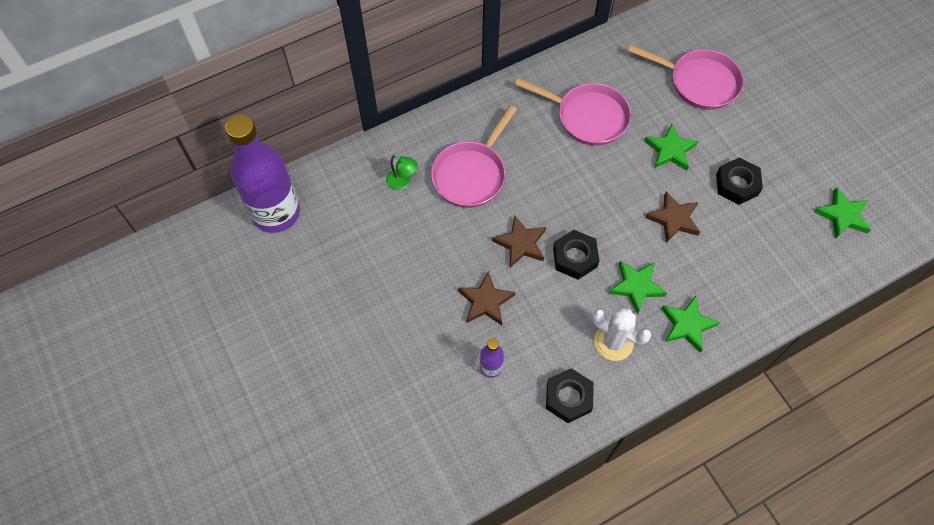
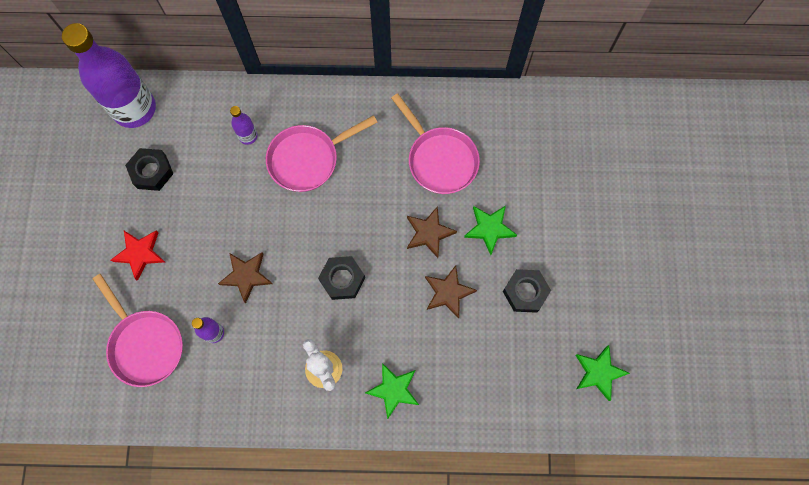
camera: 30 degrees right, 10 degrees up
(370, 336) = (140, 253): none -> red star
(402, 182) = (248, 136): green lamp -> purple bottle
(521, 243) = (307, 242): brown star -> brown star (429, 233)
(568, 397) = (257, 393): black nut -> black nut (152, 172)
(636, 286) = (375, 333): green star -> none
(699, 82) = (561, 180): pink pan -> pink pan (145, 344)

